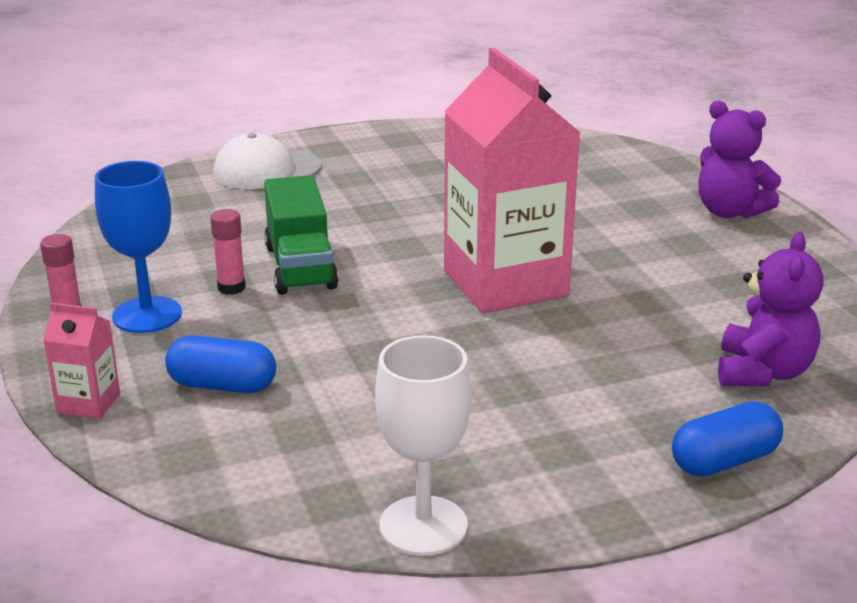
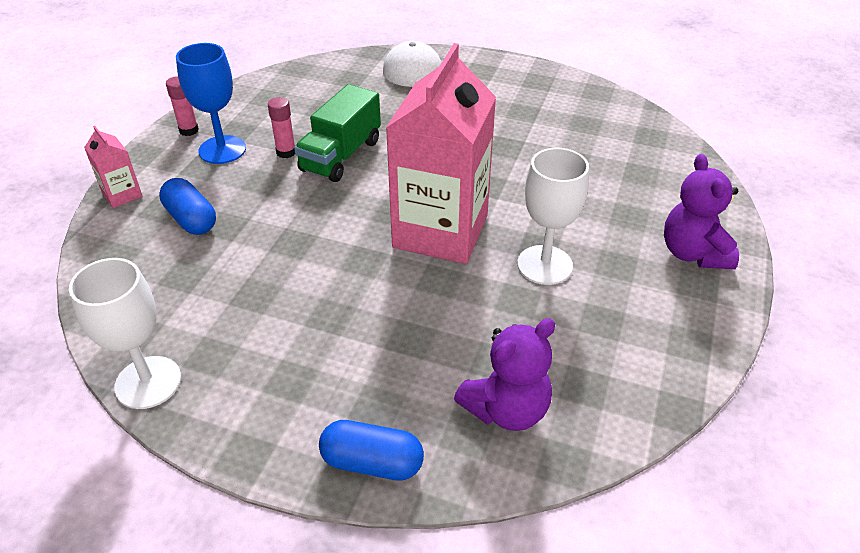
camera: 40 degrees right, 15 degrees up
(633, 267) = (544, 265): none -> white goblet

